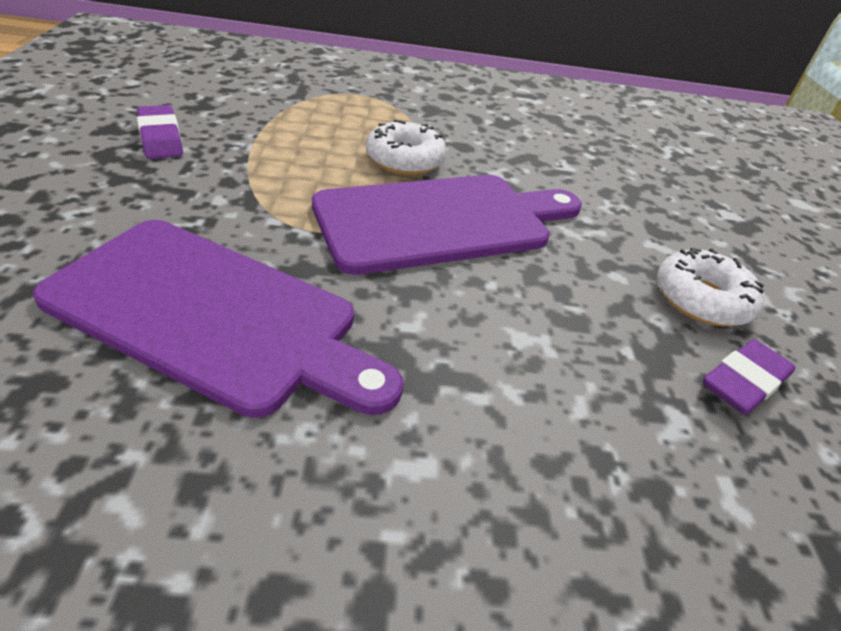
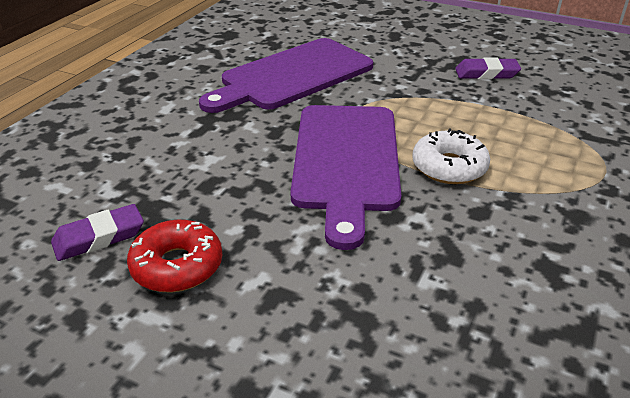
camera: 120 degrees right, 5 degrees down
(701, 299) = (177, 266): white donut -> red donut
(744, 382) = (99, 237): purple eraser -> purple eraser turned 75 degrees clockwise

